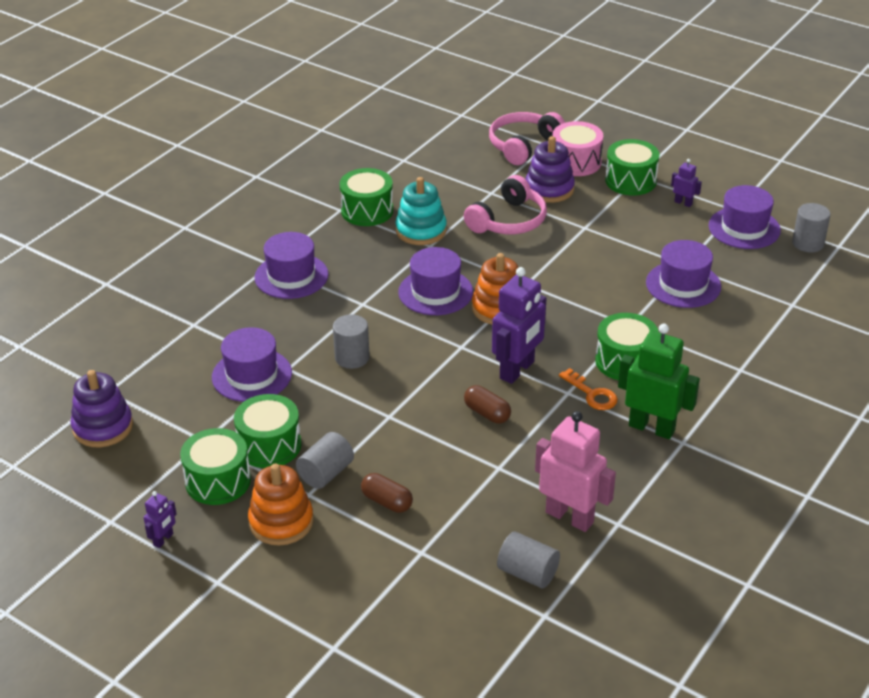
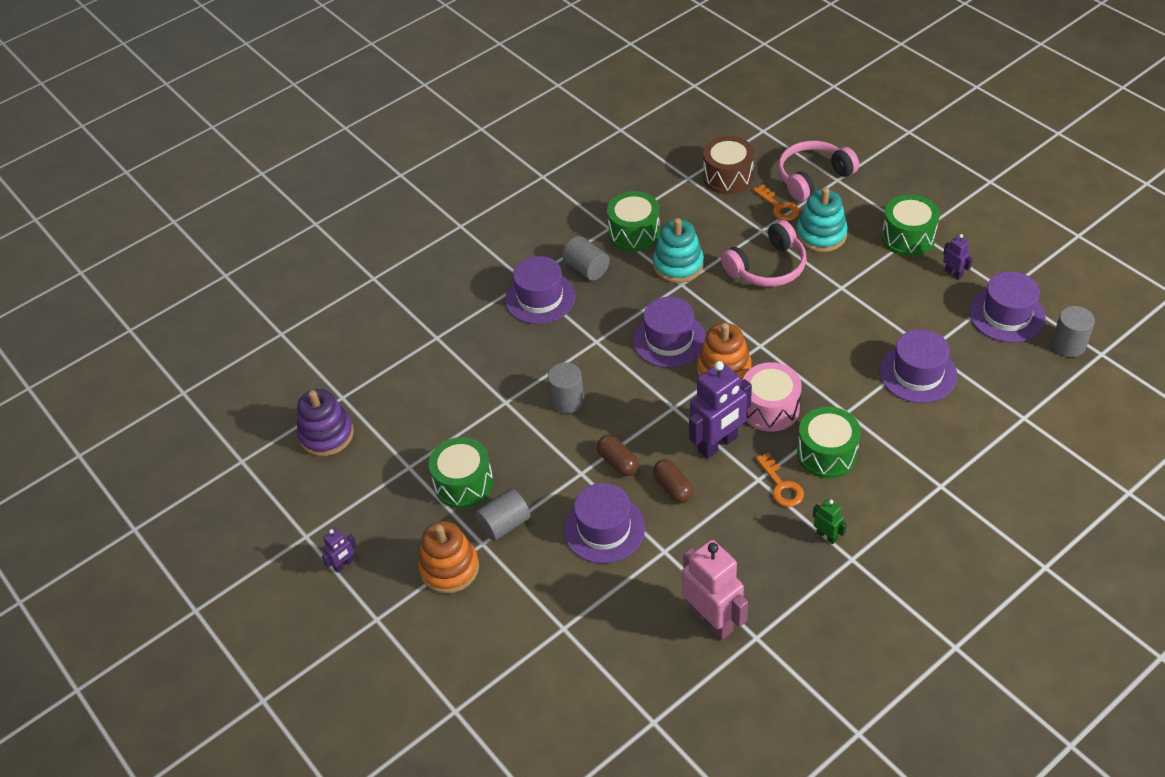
camera: 20 degrees right, 10 degrees up
(218, 481) = (408, 513): green drum -> none
(252, 375) = (471, 403): purple hat -> purple hat (604, 529)
(387, 502) = (549, 567): brown capsule -> brown capsule (617, 462)
(442, 155) = (728, 177): none -> brown drum
(500, 172) = (778, 207): none -> orange key
(527, 573) = (652, 672): grey cylinder -> grey cylinder (587, 268)
(549, 189) = (821, 235): purple stacking toy -> turquoise stacking toy
(576, 162) = (859, 206): pink drum -> pink drum (770, 408)
(652, 428) = (826, 536): green robot -> green robot, size x0.47

